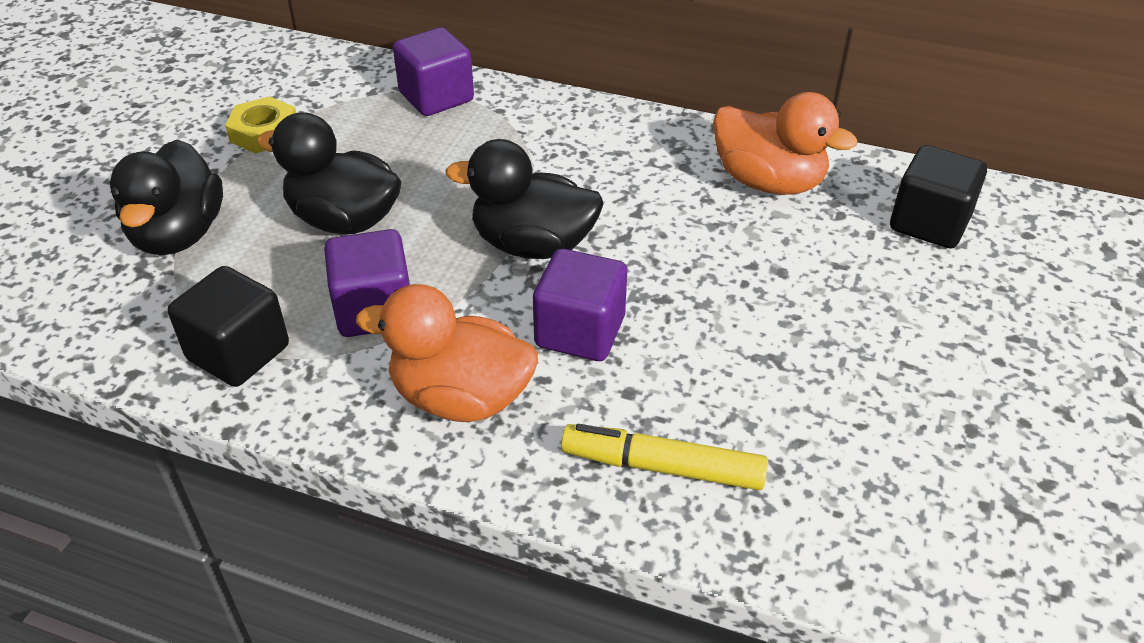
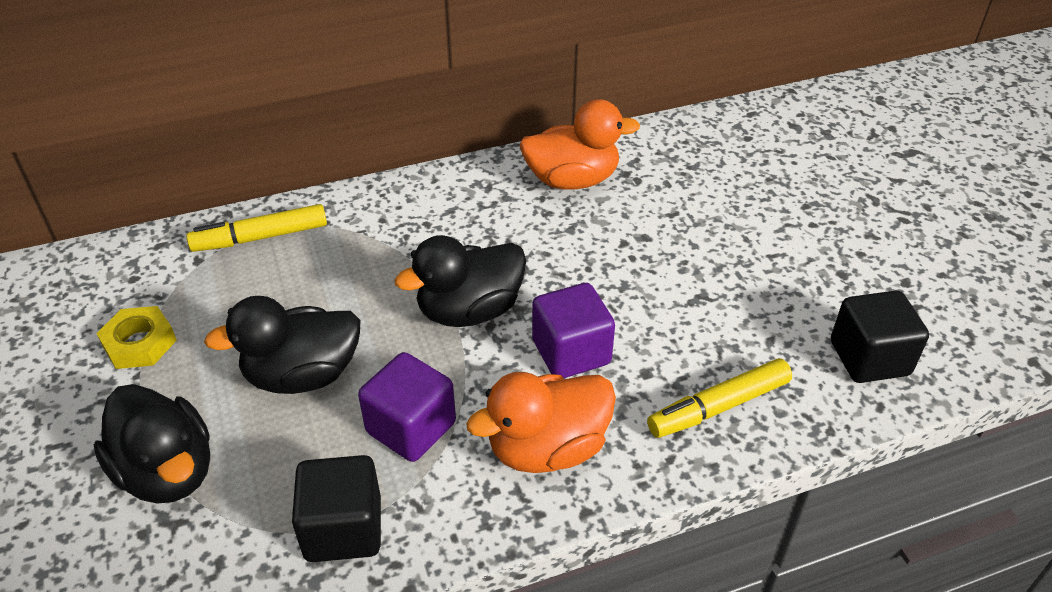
camera: 40 degrees left, 0 degrees up
(436, 97) = (260, 237): purple cube -> yellow marker
(929, 223) = (691, 158): black cube -> black cube (869, 358)

